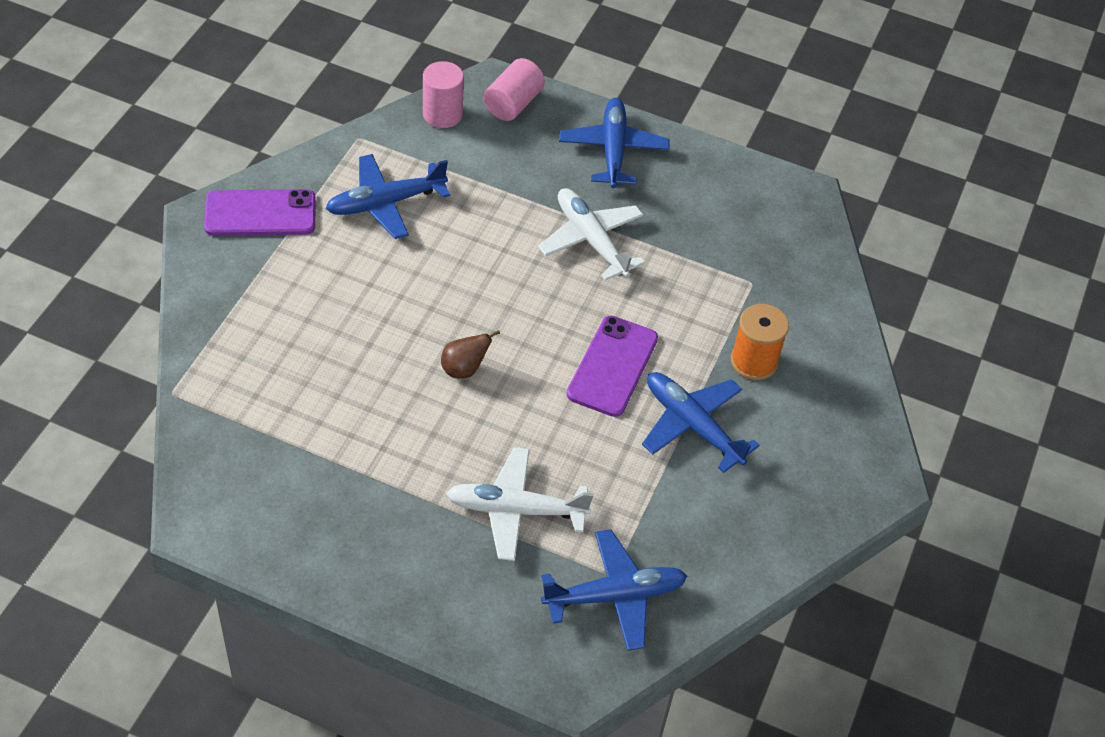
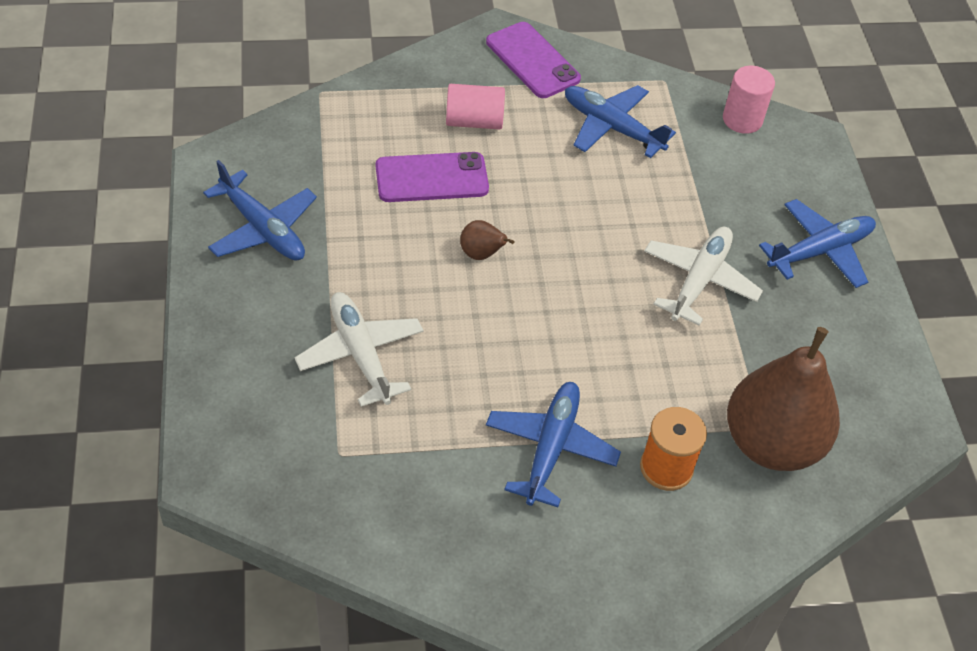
camera: 60 degrees right, 0 degrees up
(513, 104) = (802, 159): pink cylinder -> pink cylinder (474, 121)
(612, 366) = (569, 357): purple phone -> purple phone (432, 178)
(614, 596) = (318, 466): blue plane -> blue plane (262, 228)
(770, 285) = (771, 443): none -> brown pear

